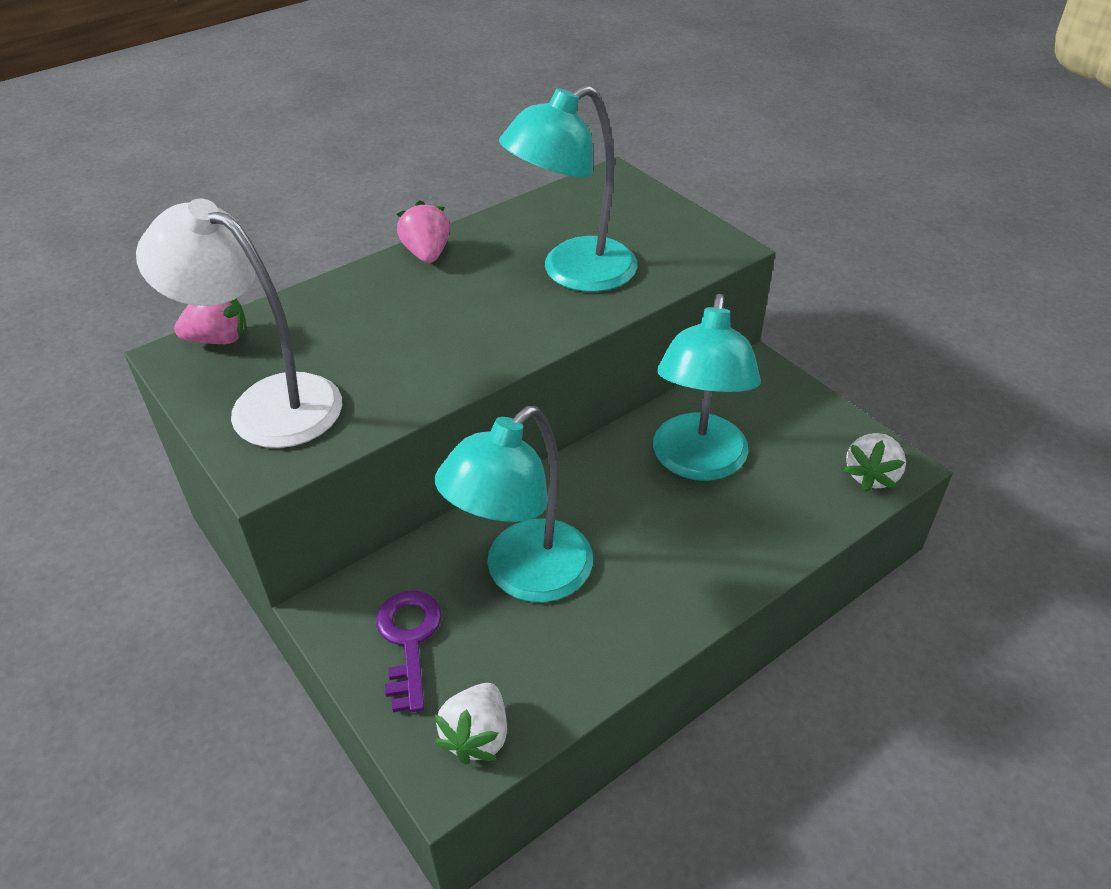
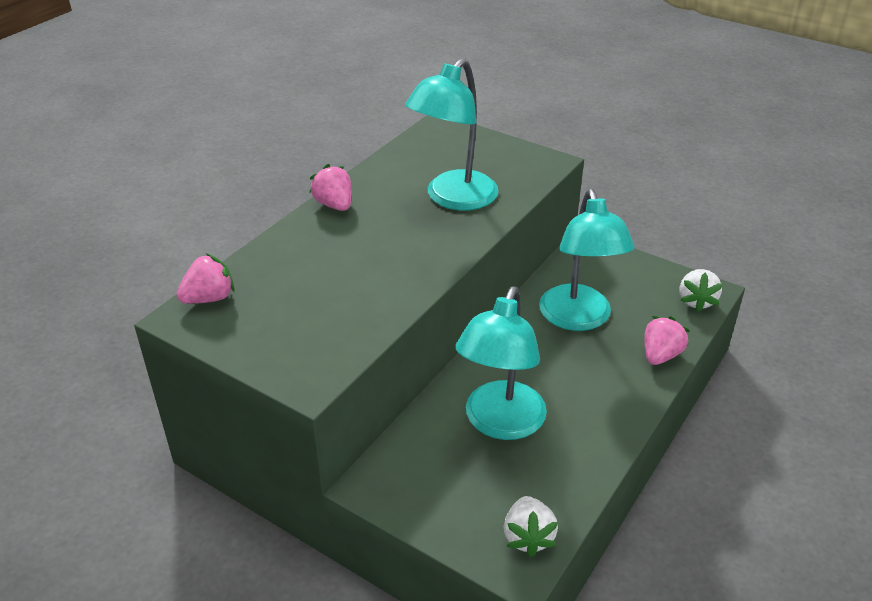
camera: 20 degrees left, 5 degrees down
(267, 403) = (281, 335): white lamp -> none
(409, 640) = (442, 488): purple key -> none
(781, 538) = (660, 355): none -> pink strawberry

